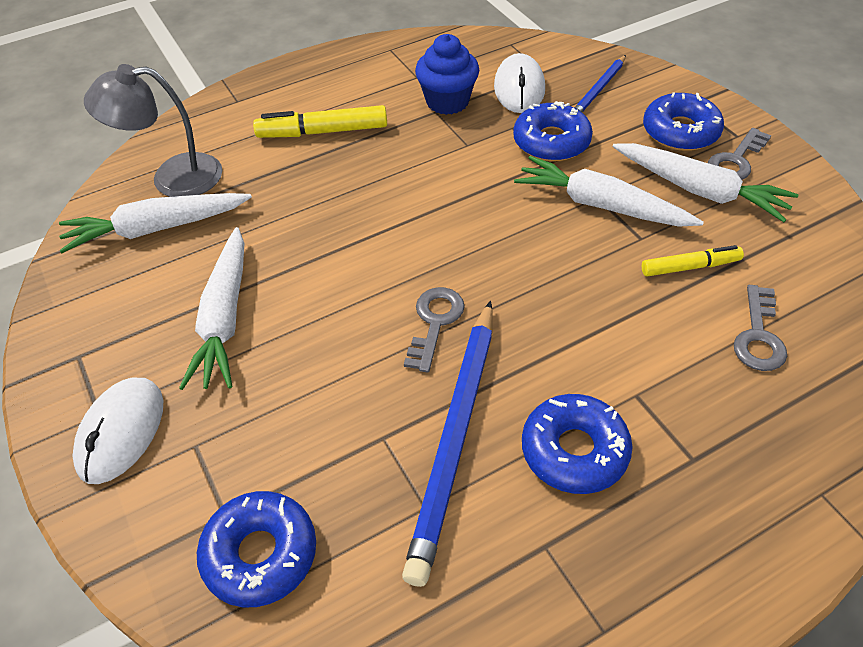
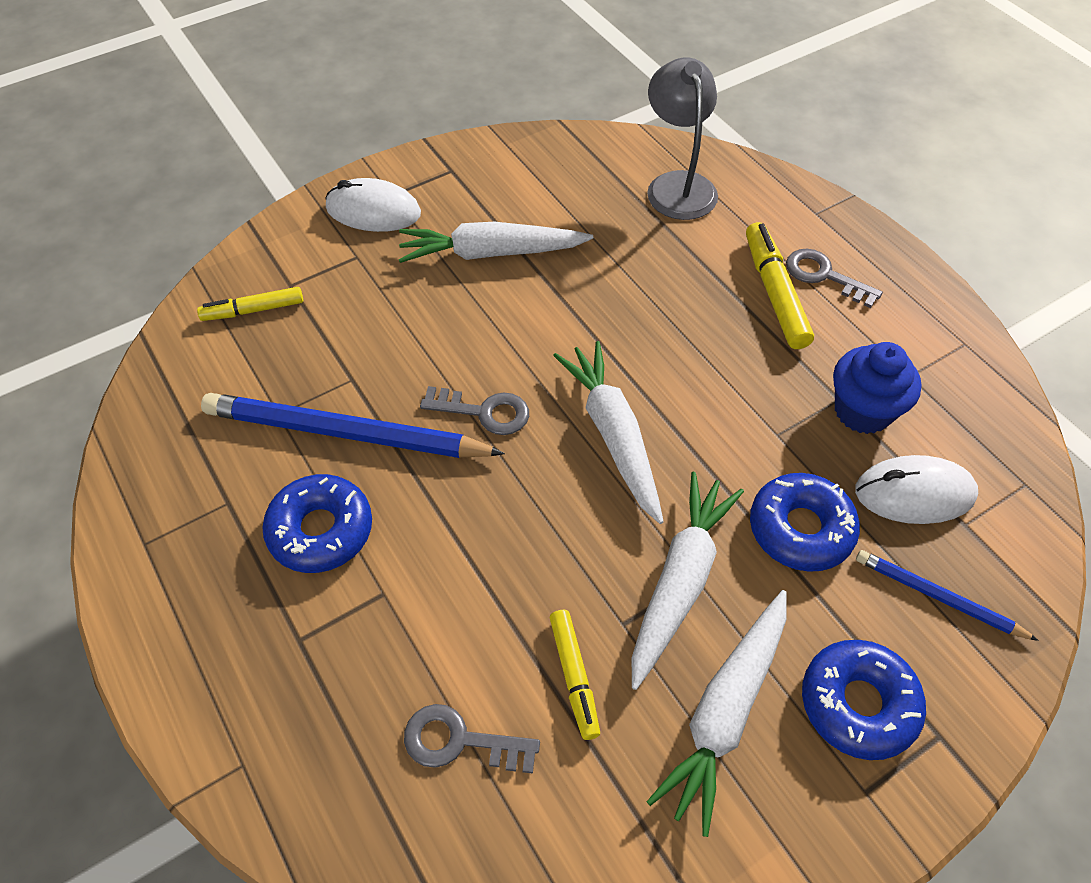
camera: 85 degrees right, 5 degrees up
(156, 229) = (603, 187): white carrot -> white carrot (613, 435)
(260, 554) = (253, 310): blue donut -> yellow marker
(736, 160) = (802, 777): grey key -> grey key (824, 276)

